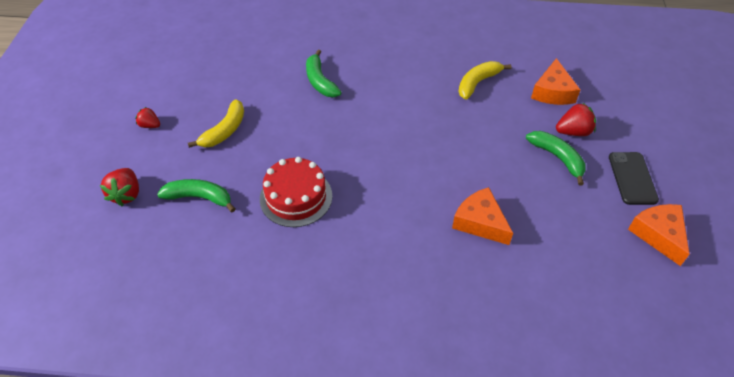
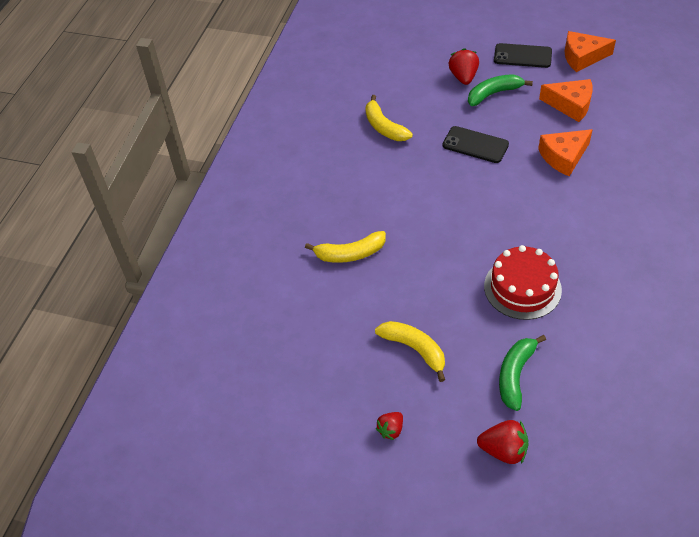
camera: 75 degrees left, 0 degrees up
(320, 81) = (350, 254): green banana -> yellow banana
(474, 149) = (475, 145): none -> black phone
(553, 92) = (409, 79): orange cheese -> orange cheese (570, 105)

